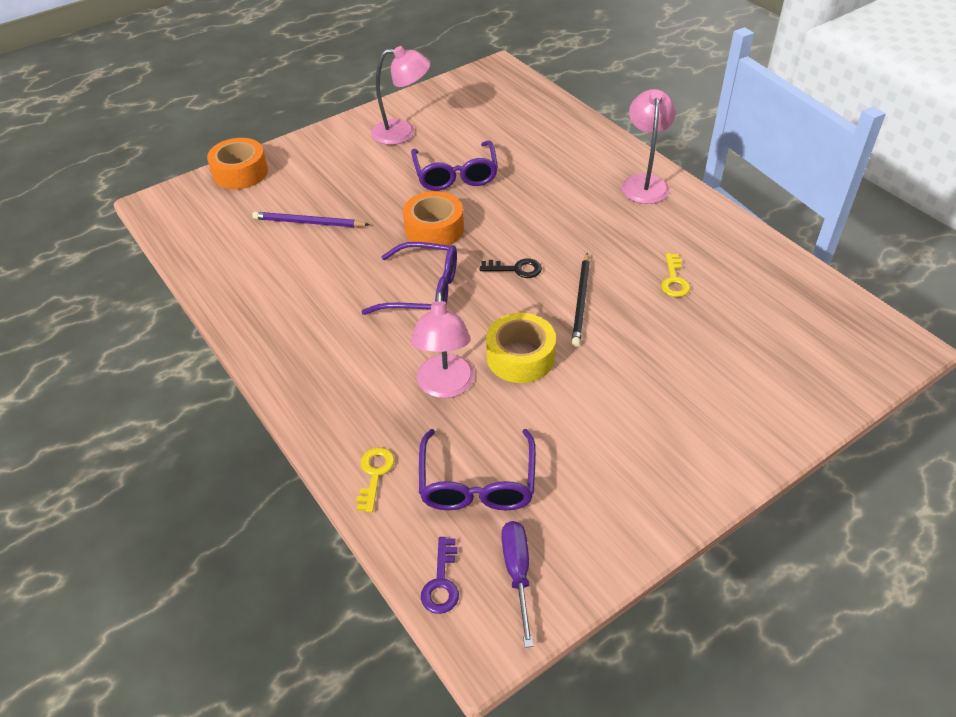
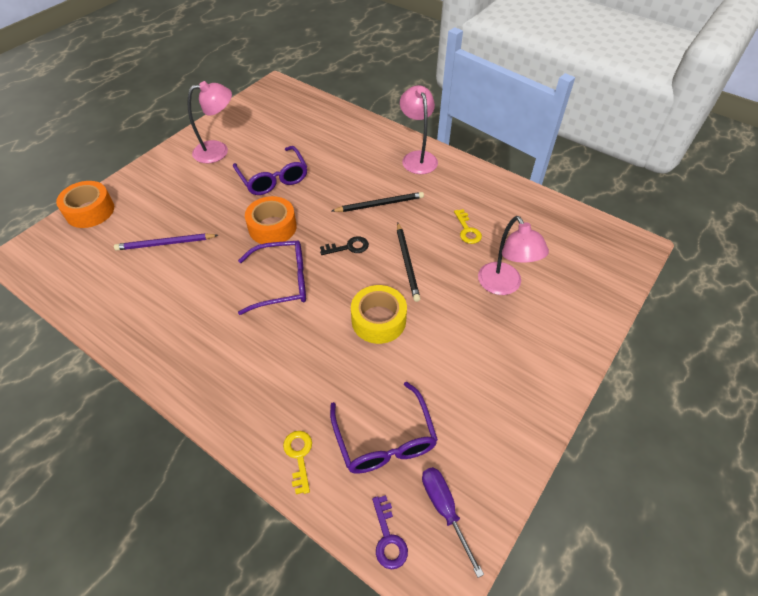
camera: 20 degrees left, 5 degrees up
(445, 387) = (329, 361): pink lamp -> pink lamp (503, 286)
(574, 228) = (380, 204): none -> black pencil

